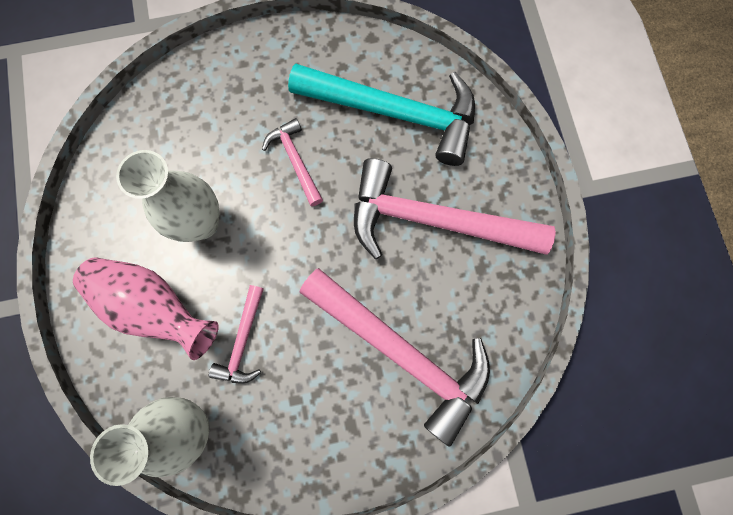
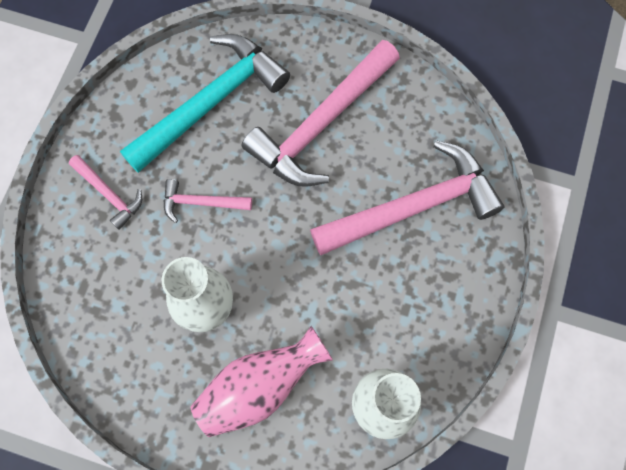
camera: 60 degrees left, 5 degrees down
(243, 341) = (333, 326): pink hammer -> pink hammer (109, 194)

